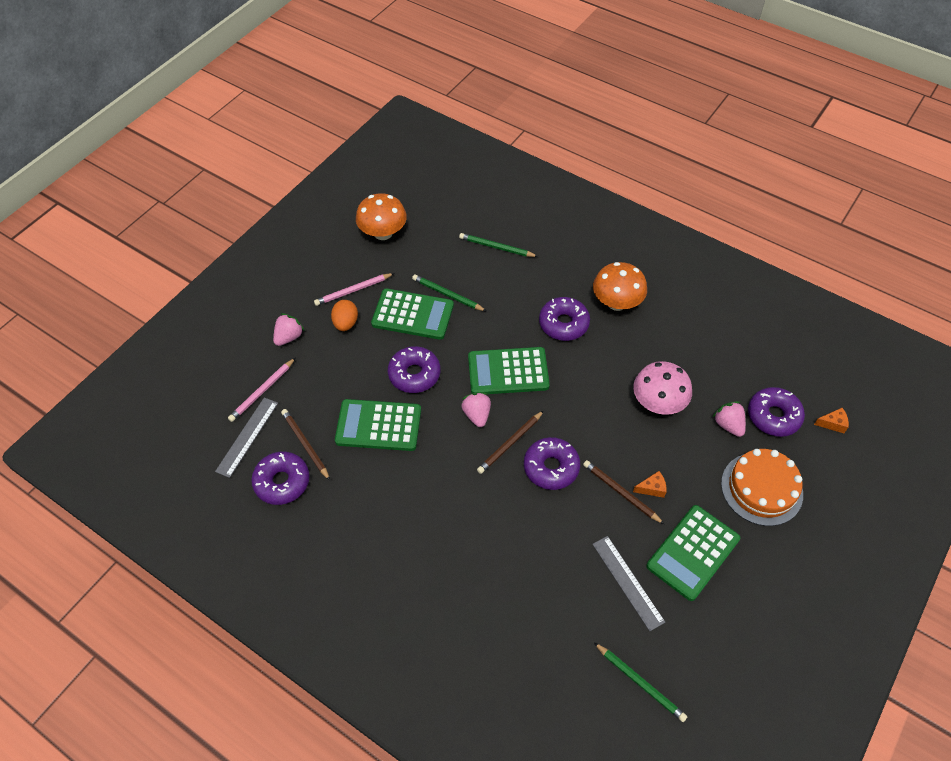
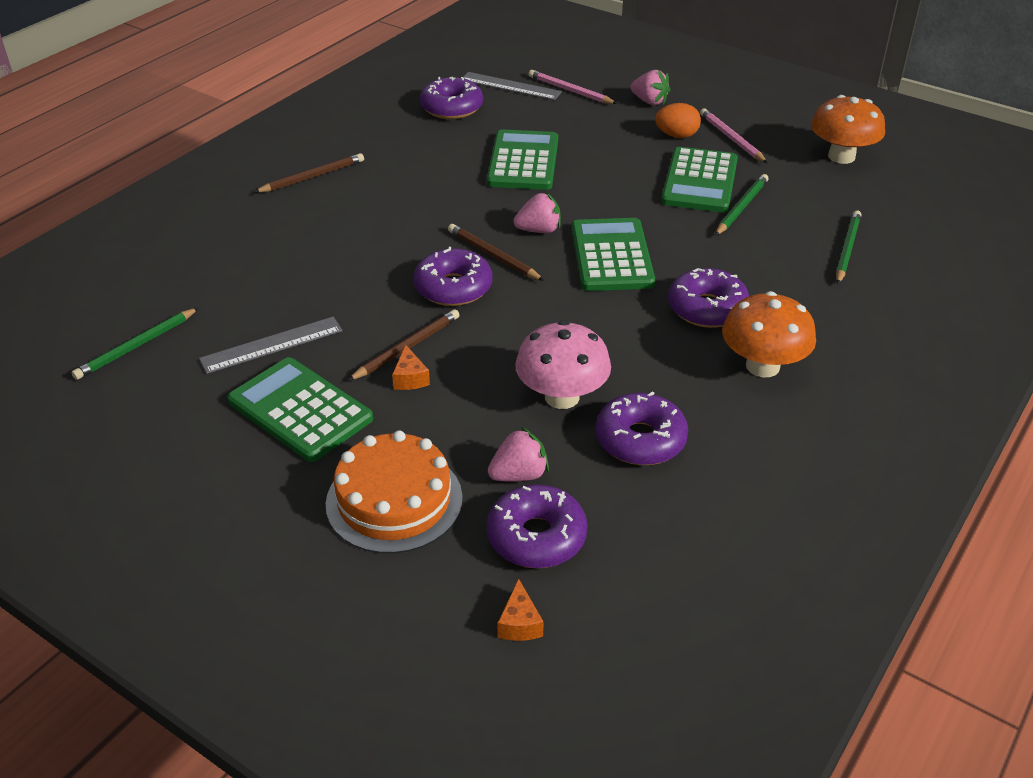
camera: 90 degrees right, 15 degrees down
(305, 444) = (498, 118): brown pencil -> brown pencil (312, 177)
(414, 374) = (601, 184): purple donut -> purple donut (640, 440)

